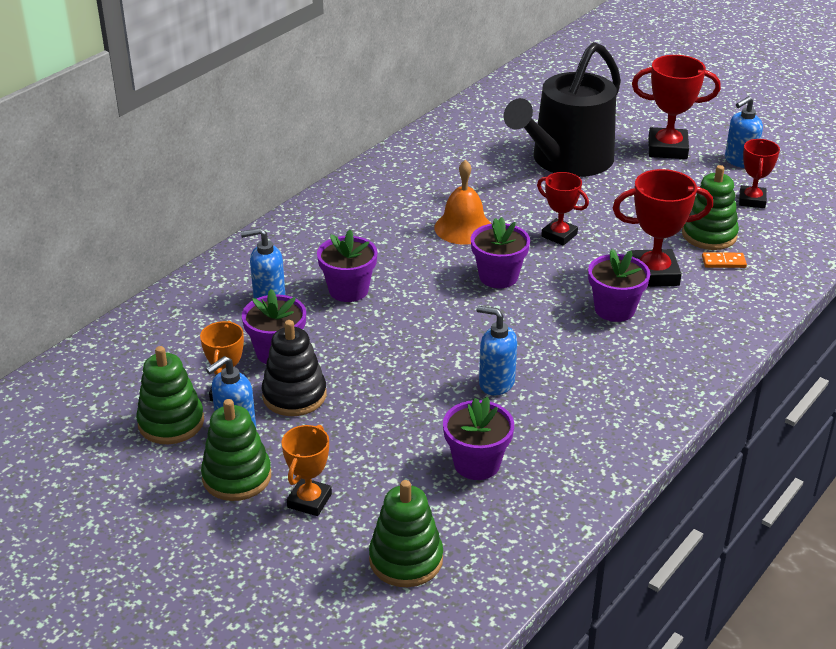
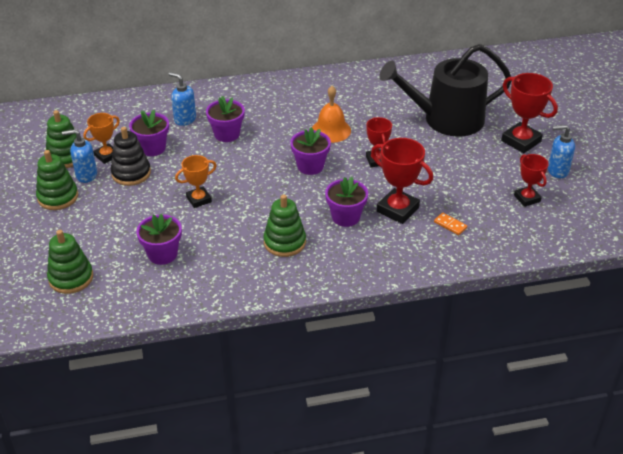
camera: 40 degrees right, 5 degrees up
(309, 500) = (70, 226): orange trophy -> orange trophy (199, 199)
(496, 383) = (228, 220): blue soap dispenser -> none
(709, 235) = (466, 205): green stacking toy -> green stacking toy (284, 242)
(752, 200) = (527, 198): red trophy -> red trophy turned 75 degrees counterclockwise

